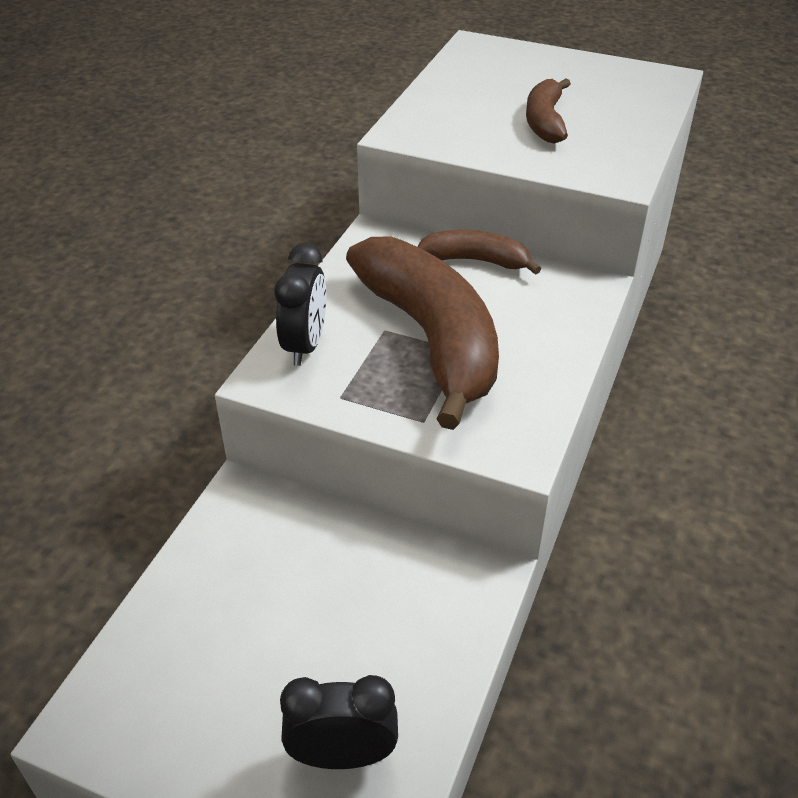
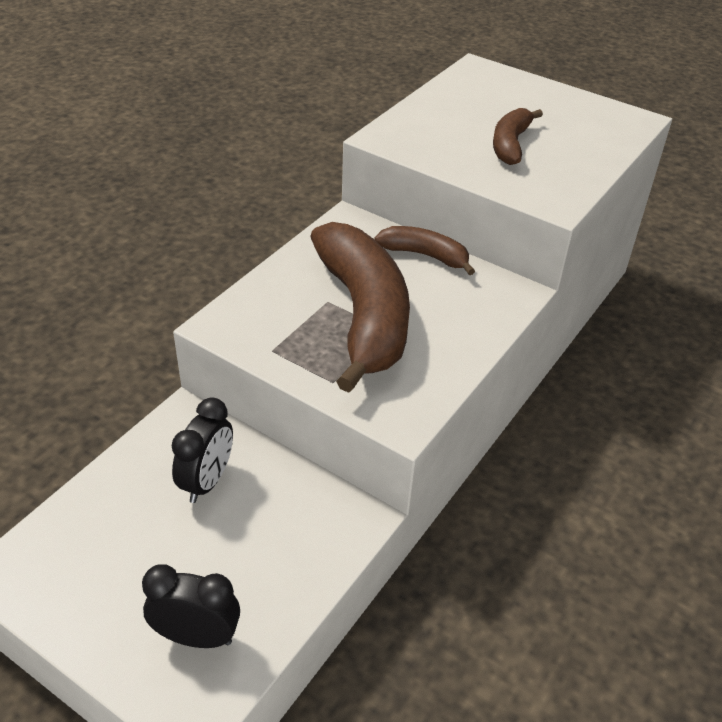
camera: 10 degrees right, 0 degrees up
(305, 345) = (258, 303): black clock -> black clock (207, 481)

